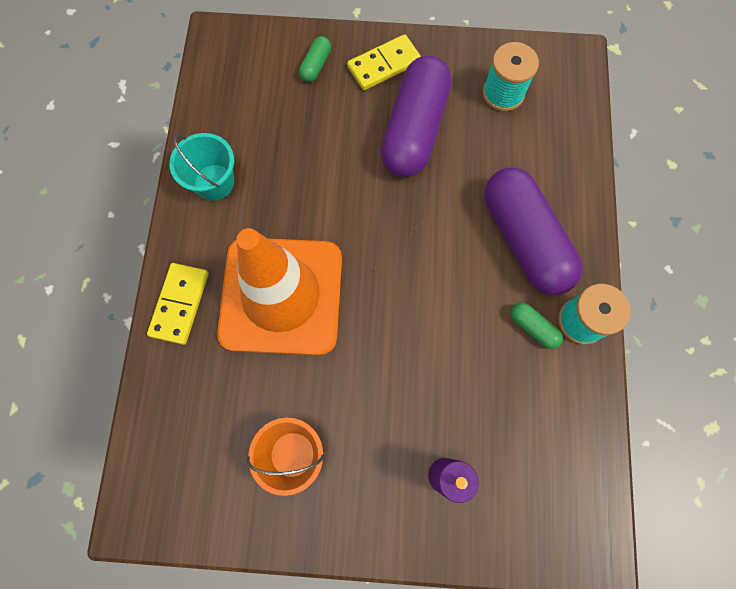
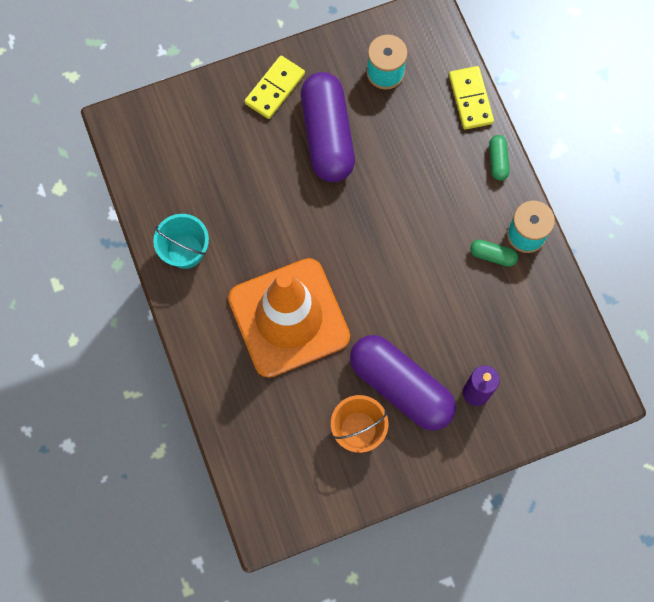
camera: 25 degrees left, 0 degrees up
(180, 304) = (212, 360): yellow domino -> yellow domino (470, 99)
(316, 65) = (217, 113): green capsule -> green capsule (498, 161)
(524, 240) = (456, 189): purple capsule -> purple capsule (401, 386)

